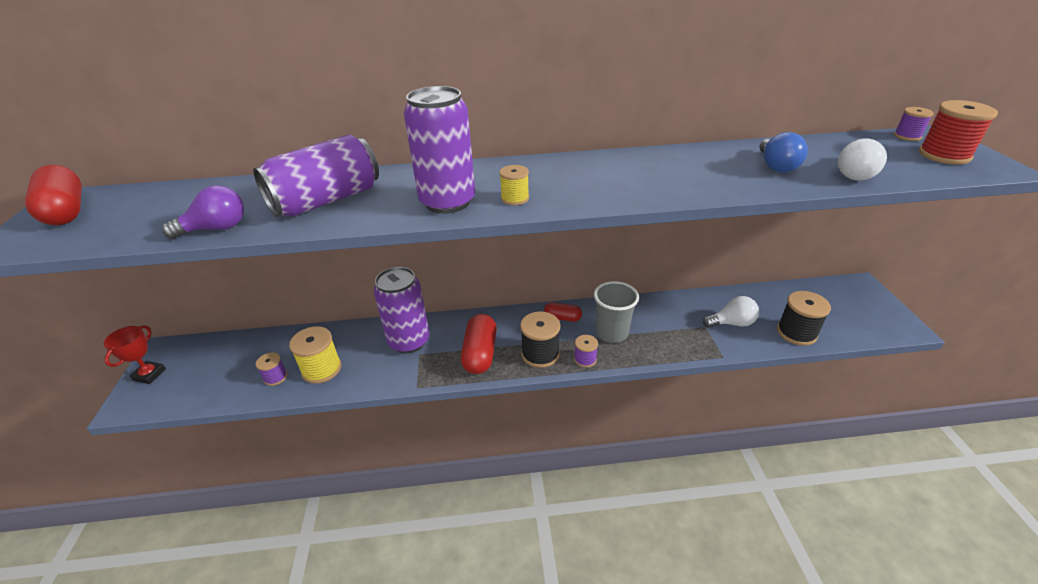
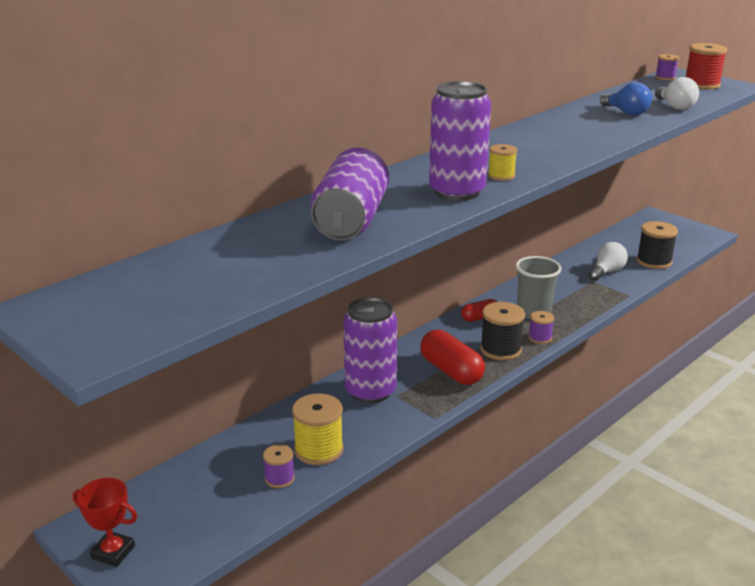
camera: 40 degrees left, 10 degrees down
(66, 211) = (81, 312): red capsule -> none
(149, 374) = (113, 552): red trophy -> red trophy turned 45 degrees counterclockwise
(216, 229) = (301, 267): purple light bulb -> none

